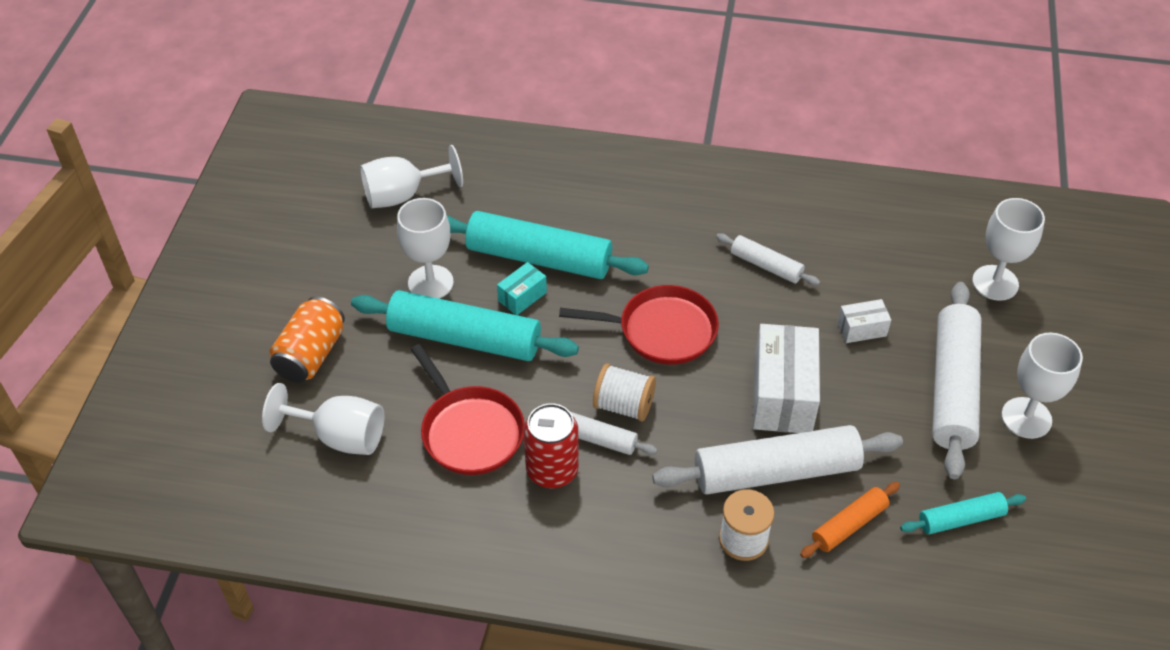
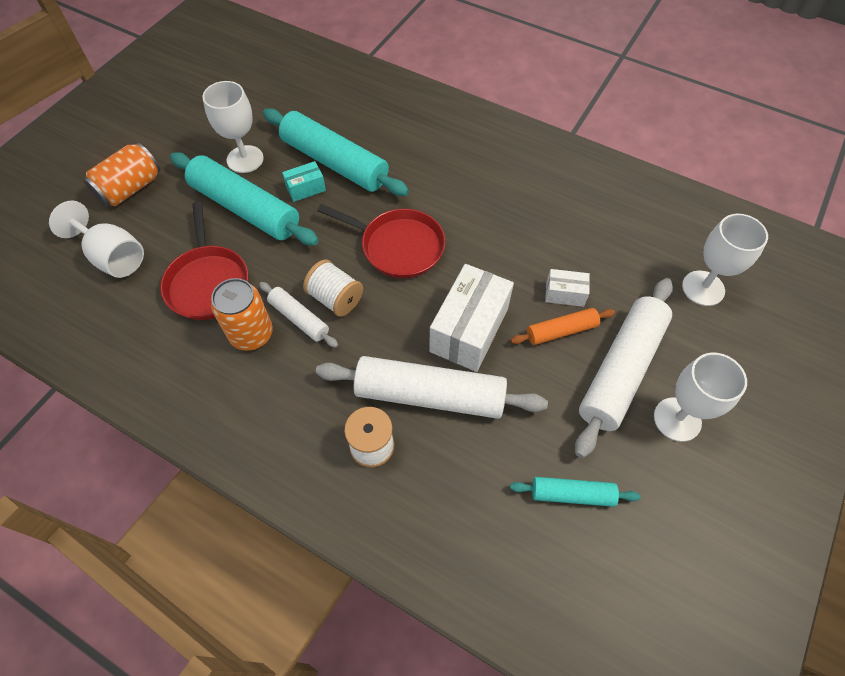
camera: 20 degrees right, 10 degrees up
(402, 195) = (262, 90): white goblet -> none
(552, 470) = (251, 334): red can -> orange can
(766, 266) = (510, 218): white rolling pin -> none
(849, 525) = (469, 465): orange rolling pin -> orange rolling pin (561, 331)

